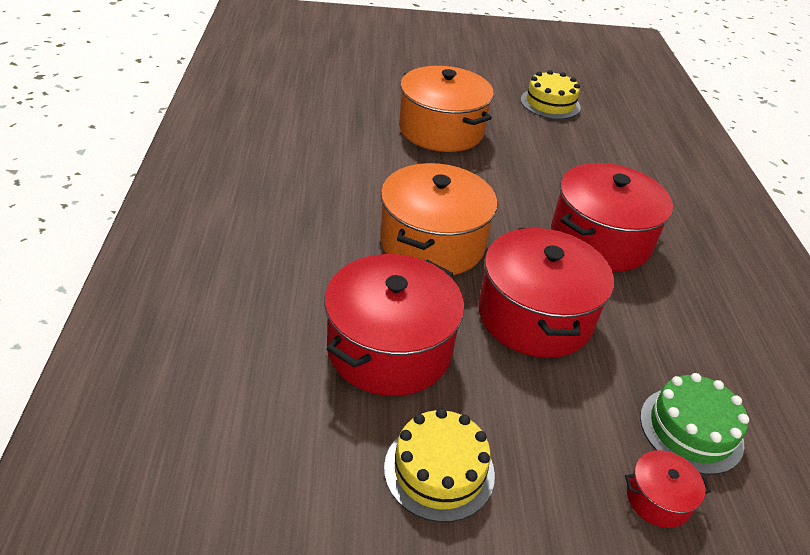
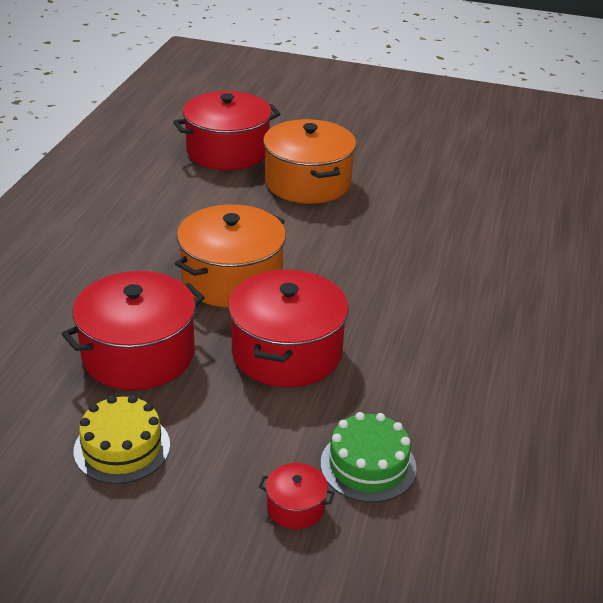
camera: 20 degrees right, 5 degrees down
(550, 103) = (442, 169): yellow cake -> none
(600, 239) = (400, 300): red pot -> red pot (227, 151)

